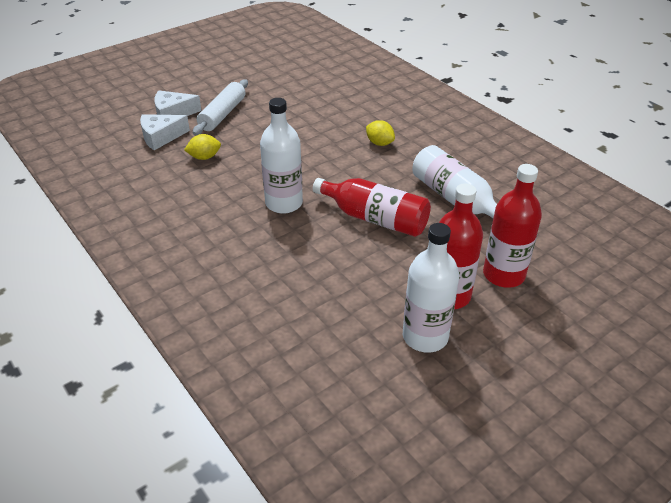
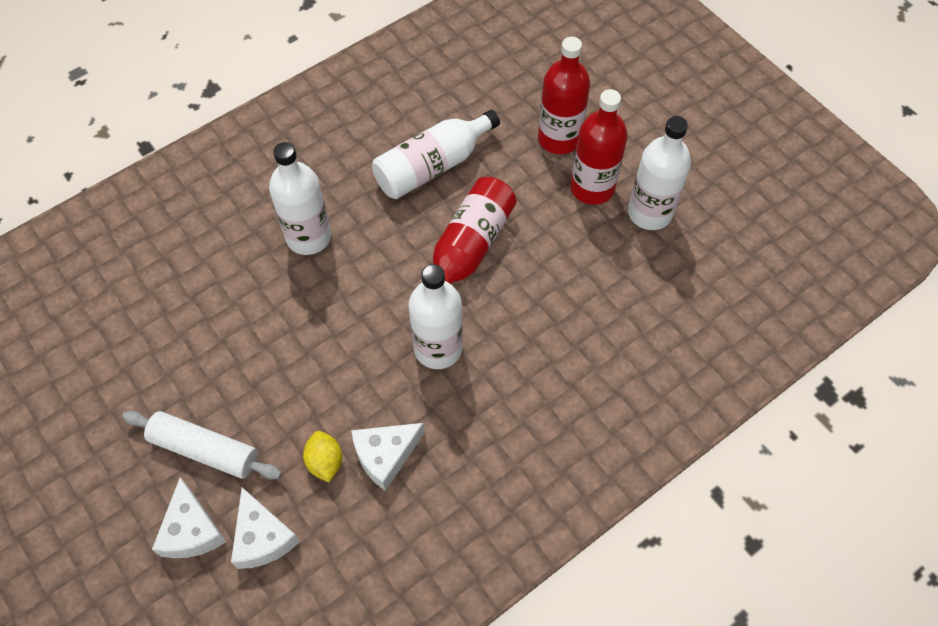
camera: 90 degrees left, 20 degrees up
(203, 181) = (385, 455): none -> white cheese
(379, 143) = (308, 237): yellow lemon -> white bottle

